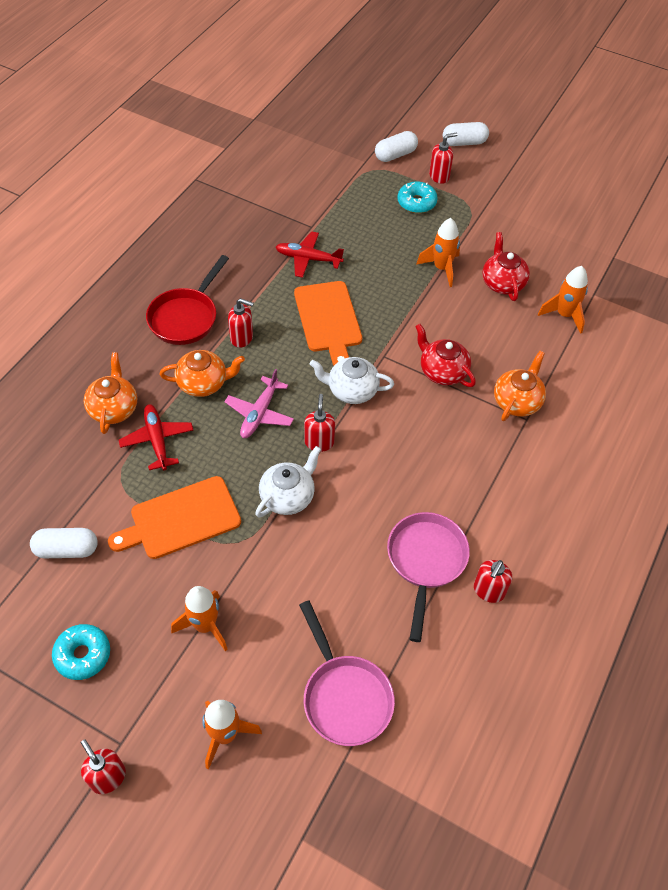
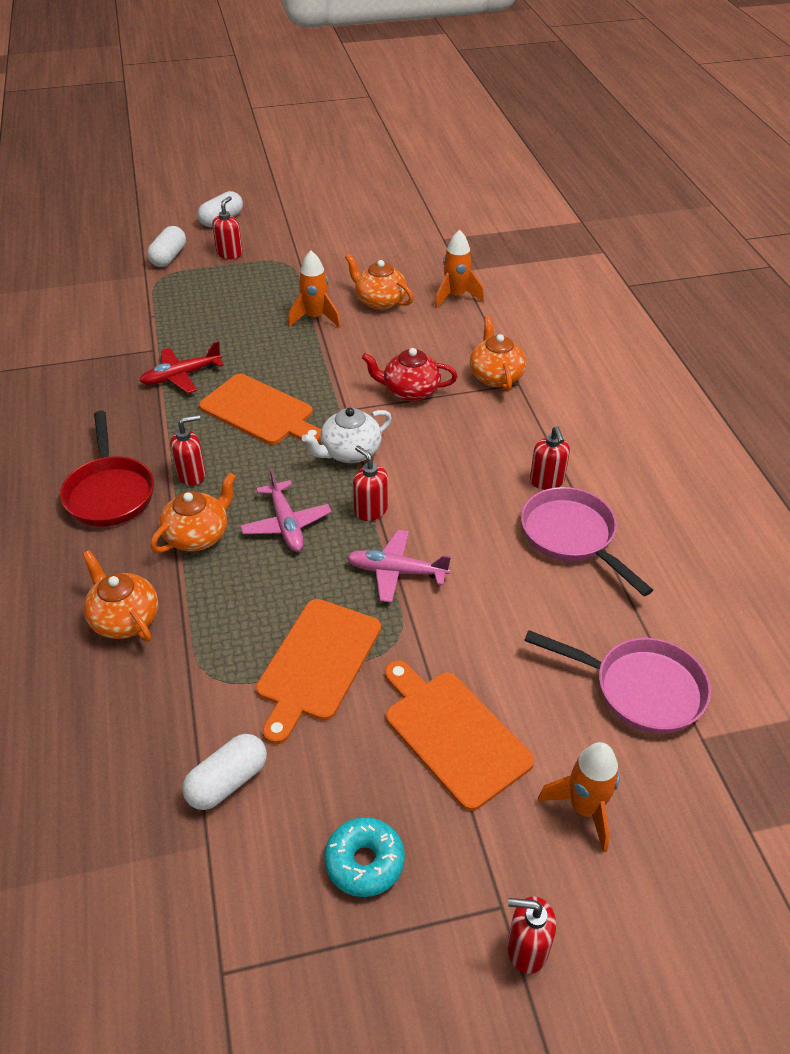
camera: 40 degrees left, 10 degrees down
(157, 440) = (208, 614): red plane -> none
(205, 626) = (453, 734): orange rocket -> orange cutting board
(288, 496) = (396, 571): white teapot -> pink plane
(416, 202) = (232, 282): turquoise donut -> none
(488, 591) = (644, 522): red soap dispenser -> red soap dispenser (547, 481)
(502, 283) = (379, 301): red teapot -> orange teapot

